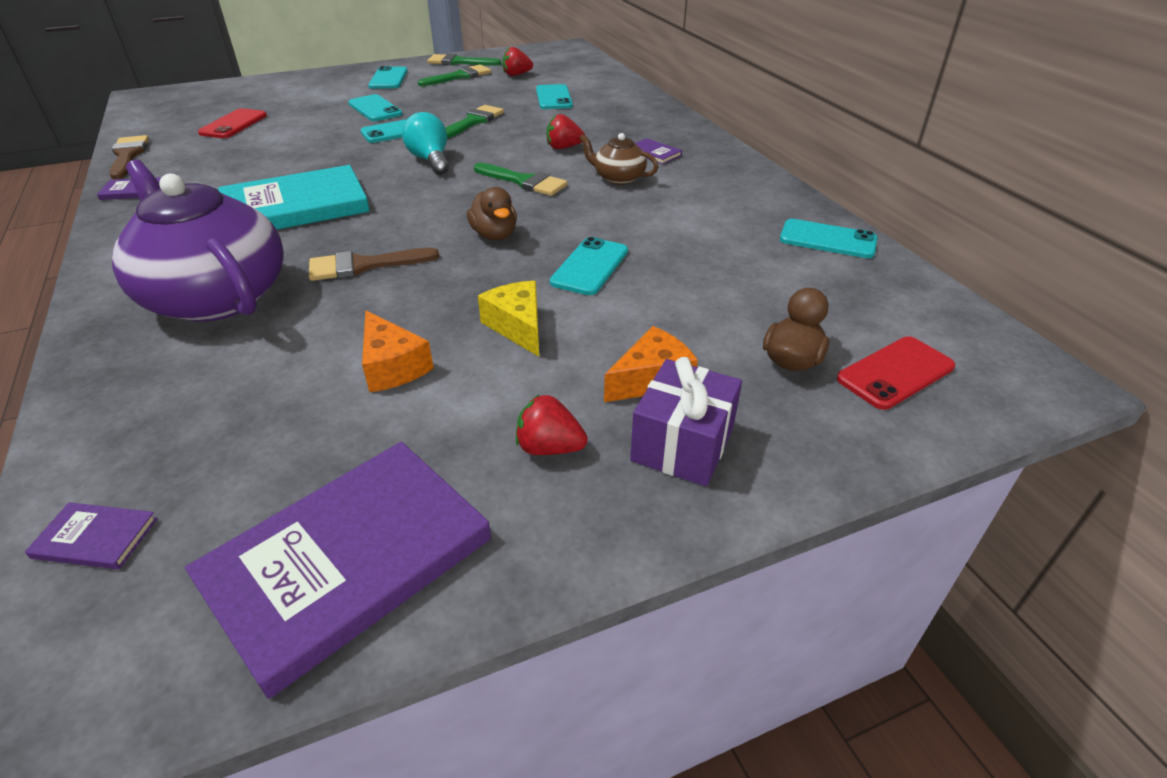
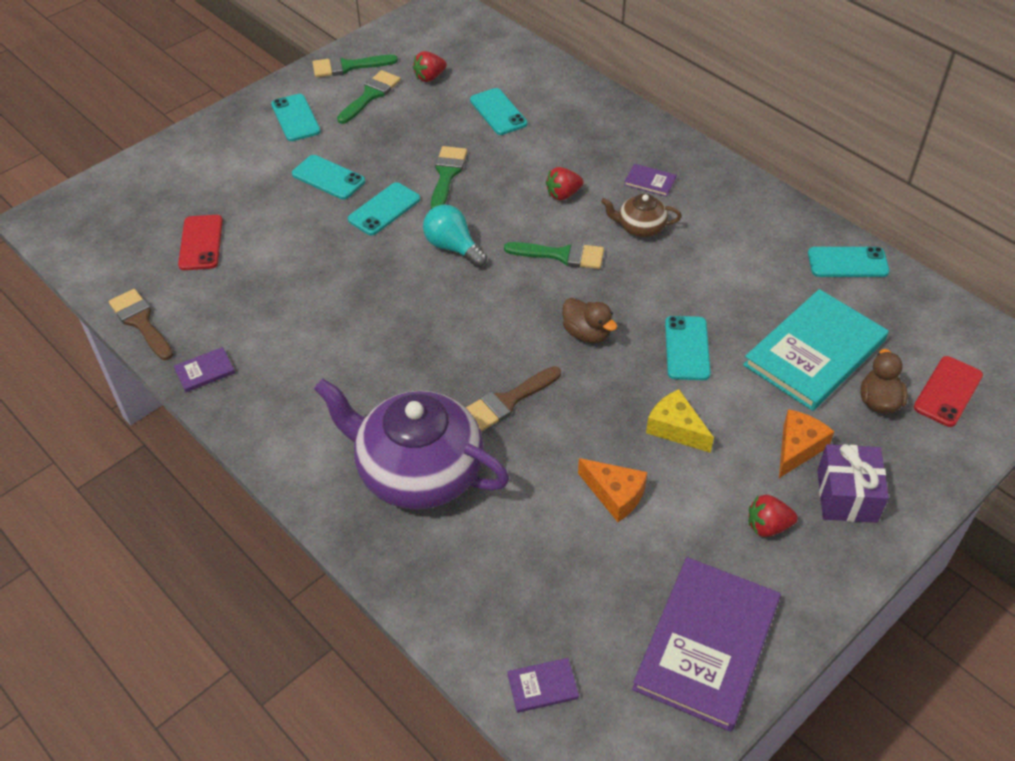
camera: 20 degrees left, 10 degrees up
(295, 207) = (383, 347): turquoise book -> turquoise book (815, 353)

